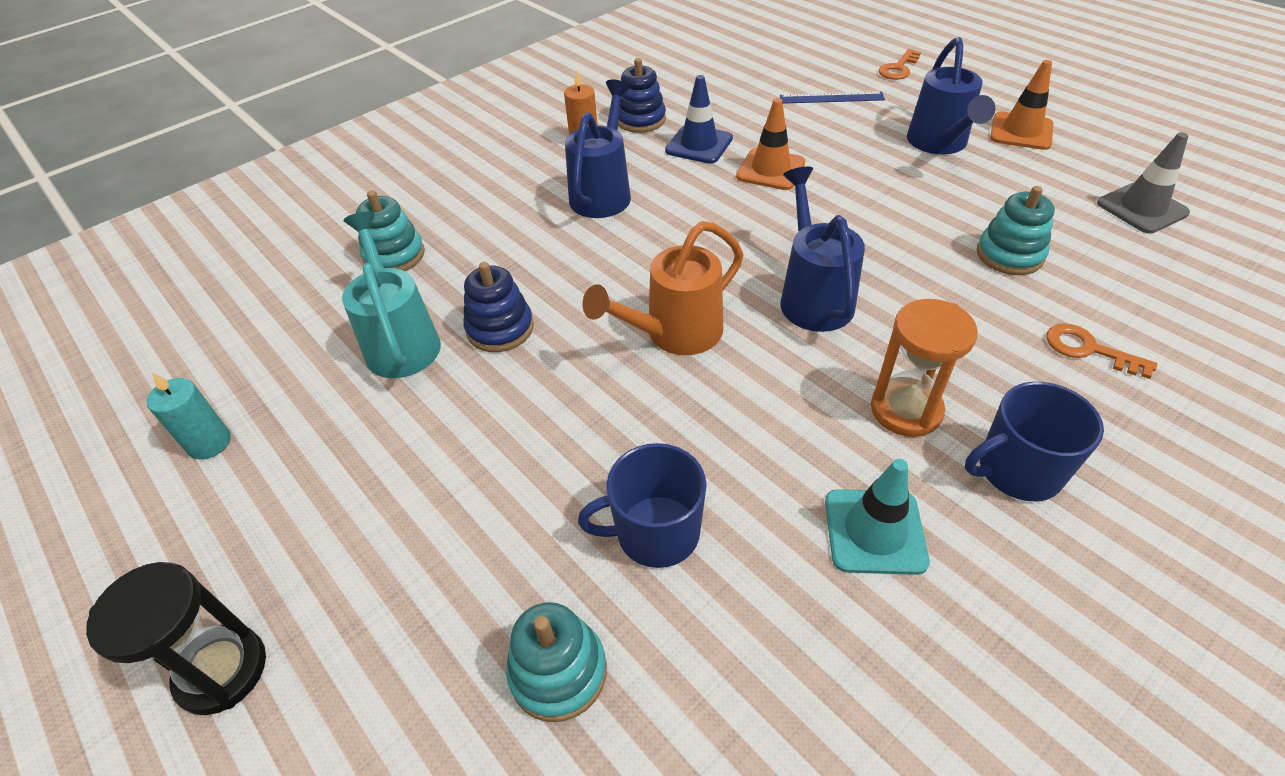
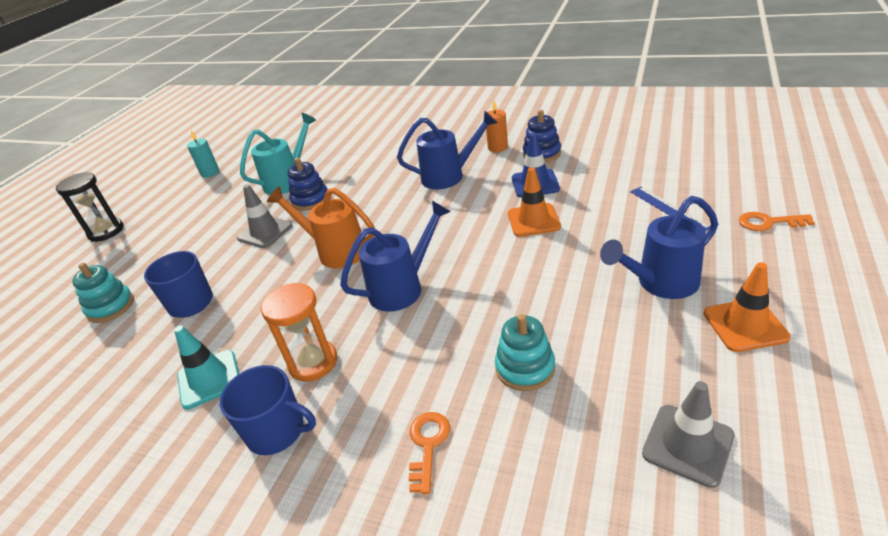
camera: 65 degrees right, 10 degrees down
(394, 255) = (347, 149): turquoise stacking toy -> none
(536, 400) = (265, 232): none -> grey traffic cone
(1017, 470) = (277, 431): blue mug -> blue mug turned 150 degrees clockwise

